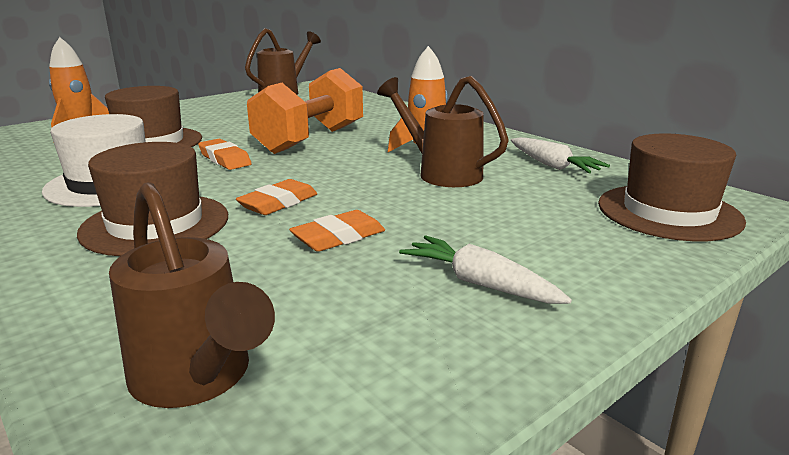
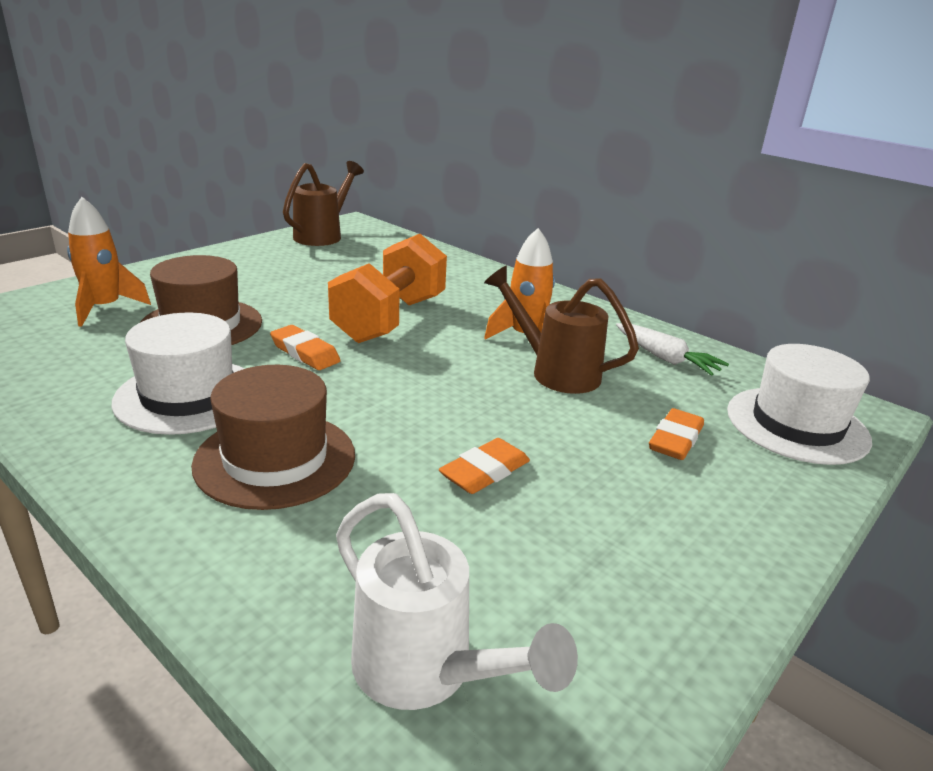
camera: 10 degrees left, 5 degrees up
(197, 379) = (426, 672): brown watering can -> white watering can
(278, 203) = (398, 422): orange eraser -> orange eraser (675, 440)
(480, 283) = (650, 530): white carrot -> none
(668, 212) = (797, 425): brown hat -> white hat

